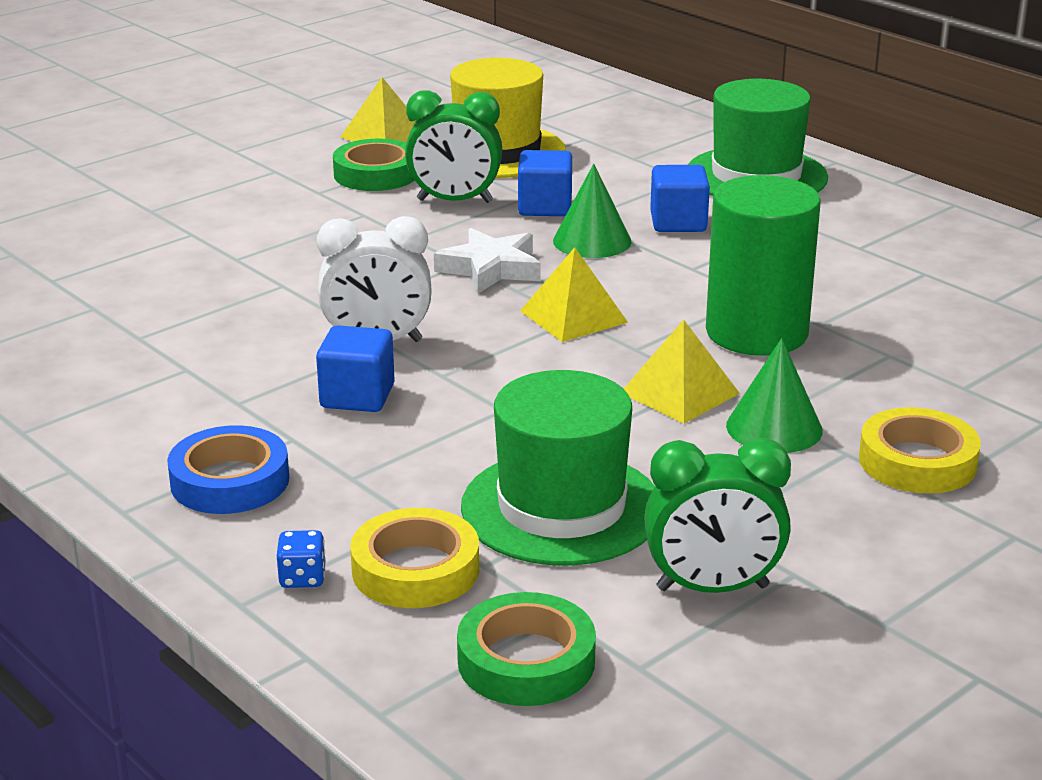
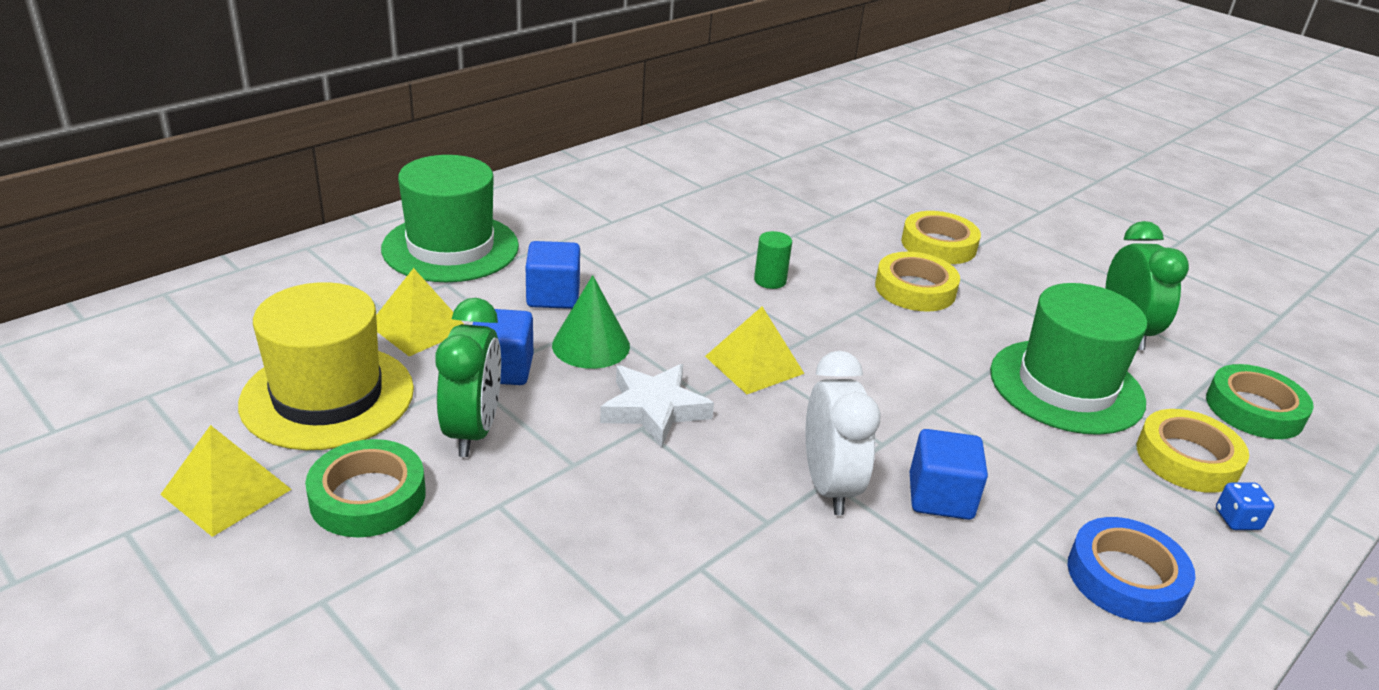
camera: 95 degrees left, 5 degrees up
(679, 393) = (877, 322): yellow pyramid -> yellow pyramid (418, 327)
(756, 332) = (770, 280): green cylinder -> green cylinder, size x0.40
(774, 428) = (915, 289): green cone -> yellow tape

